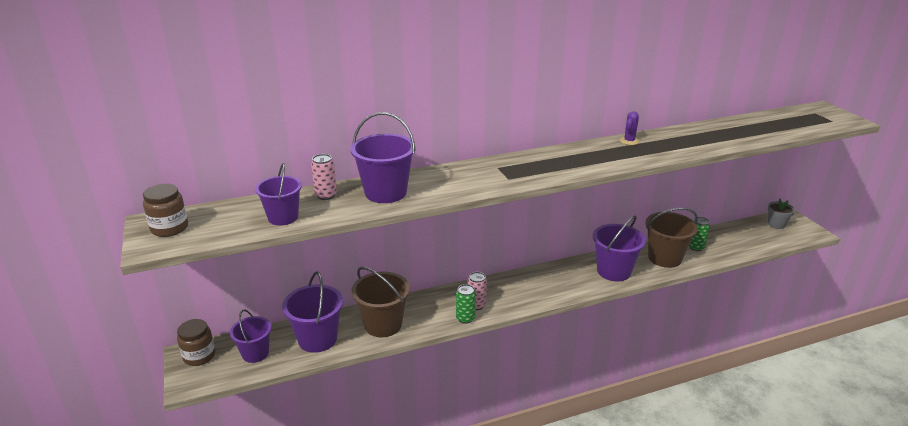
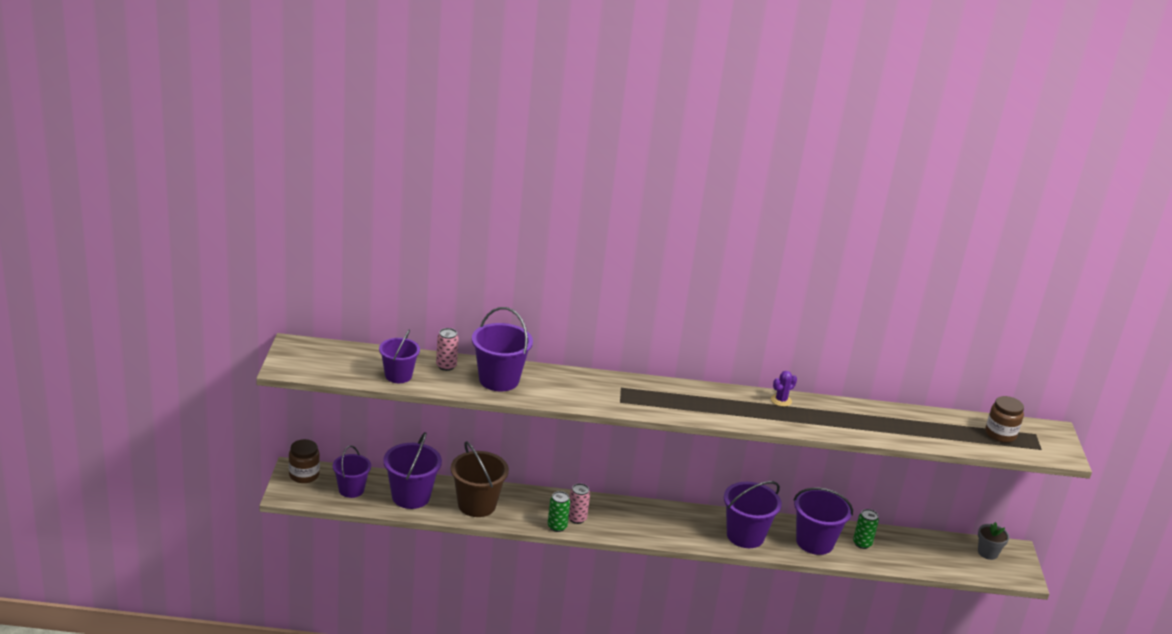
camera: 20 degrees right, 0 degrees up
(169, 228) = (305, 356): brown jar -> brown jar (1000, 434)
(664, 258) = (814, 542): brown bucket -> purple bucket

